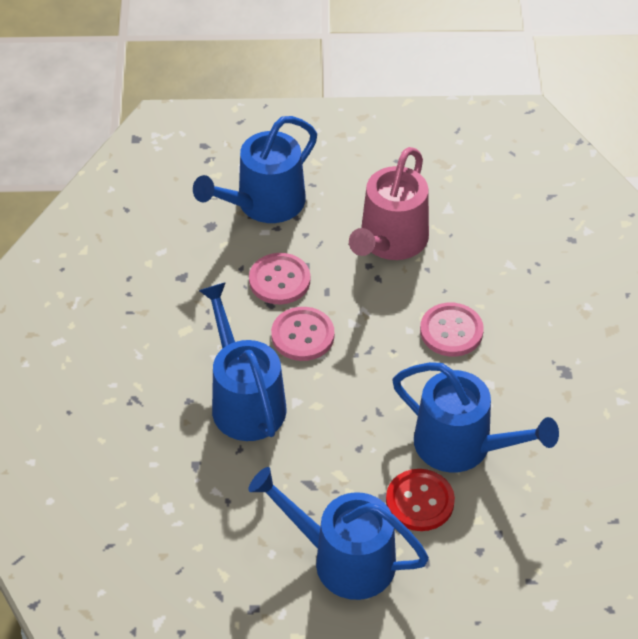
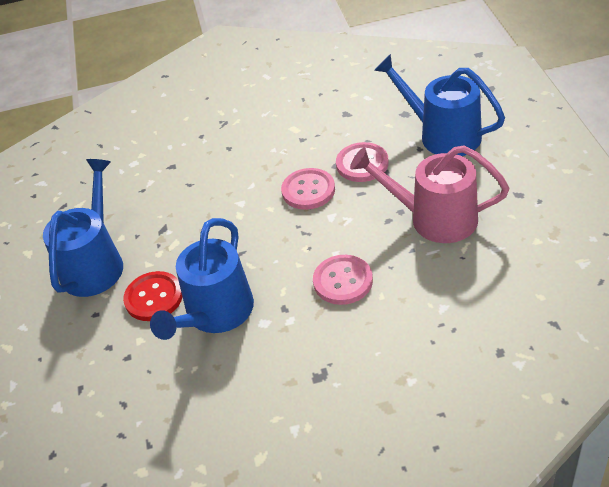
camera: 85 degrees right, 5 degrees down
(245, 401) = (234, 175): blue watering can -> none

